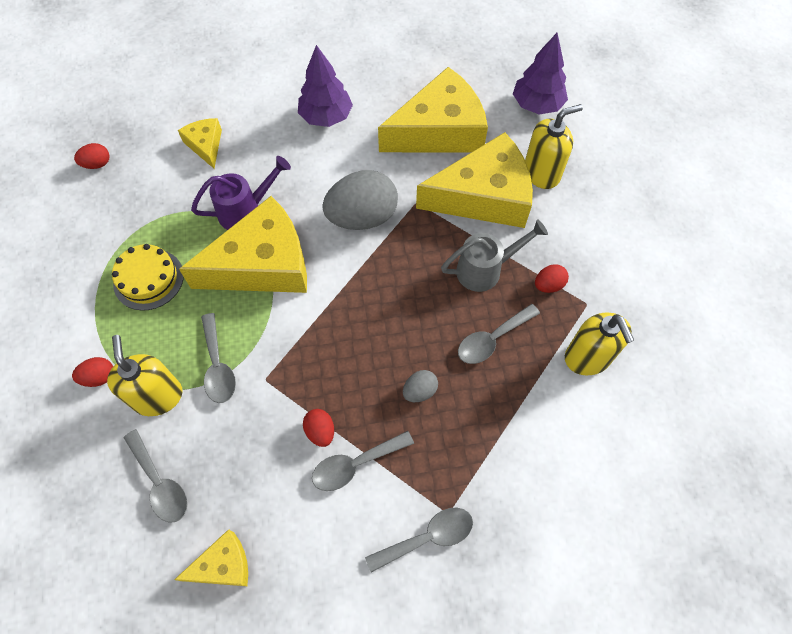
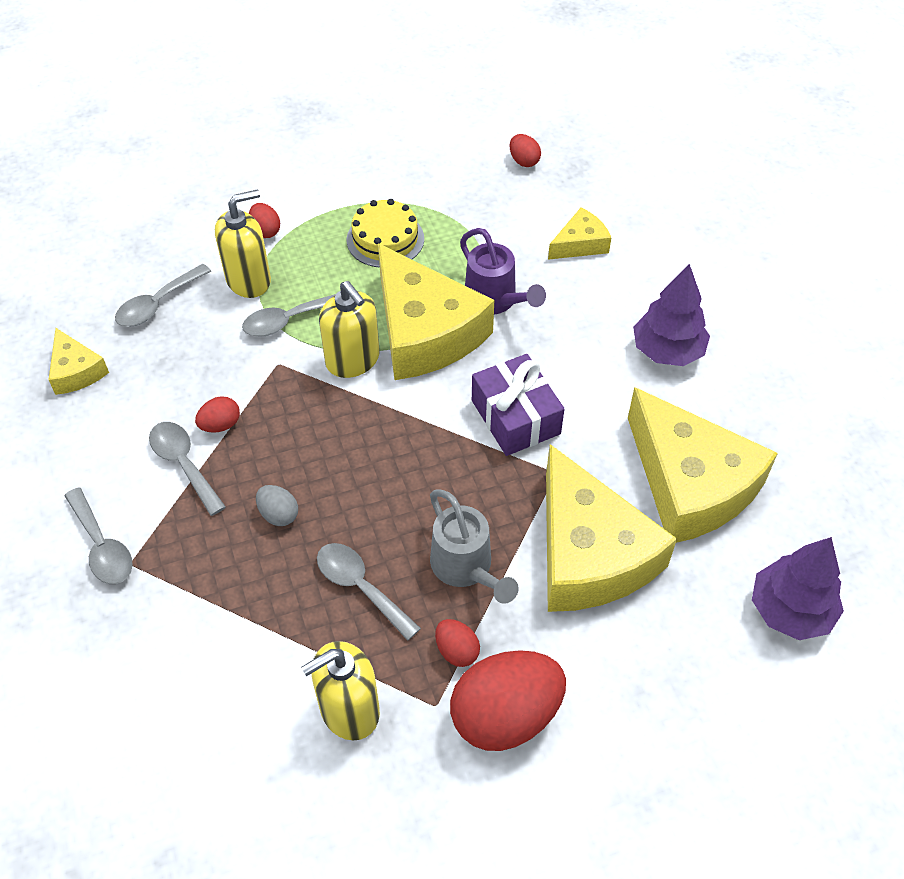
camera: 80 degrees right, 10 degrees down
(362, 217) = (515, 417): grey egg -> purple gift
(541, 173) = (654, 627): yellow soap dispenser -> yellow soap dispenser (353, 360)
(596, 264) = (505, 716): none -> red egg

